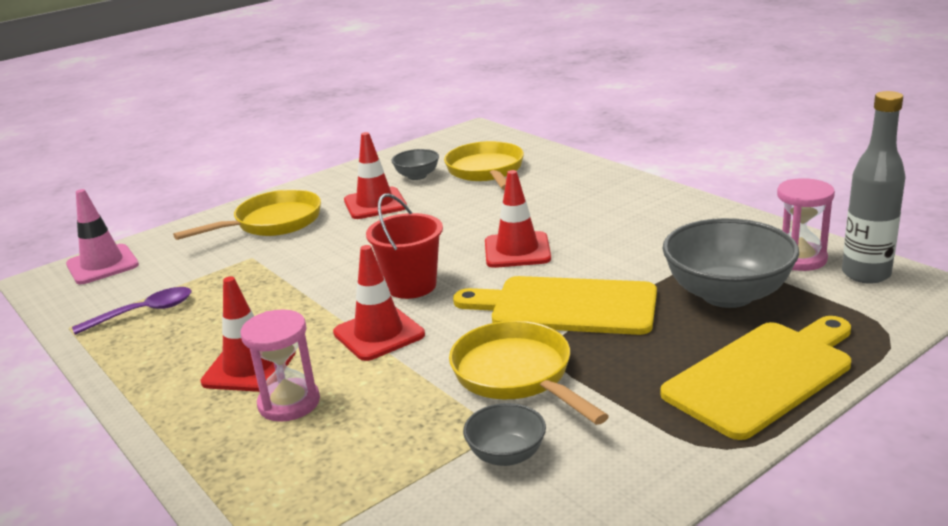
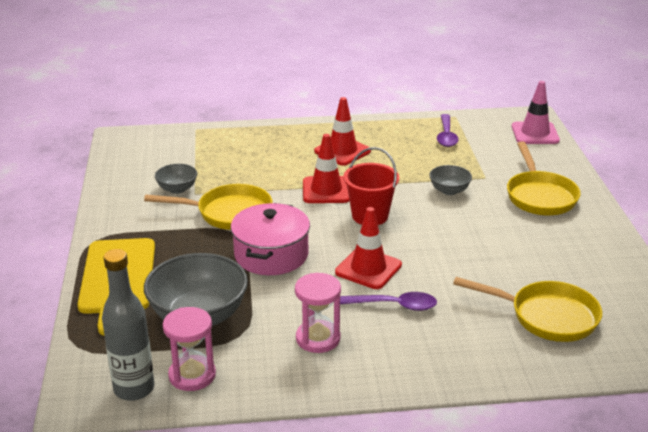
camera: 120 degrees right, 5 degrees up
(289, 403) = (294, 154): pink hourglass -> pink hourglass (318, 338)
(375, 204) = (530, 242): red traffic cone -> none
(417, 176) = (574, 279): grey bowl -> grey bowl (449, 190)
(558, 221) = (395, 305): none -> purple spoon
(566, 306) = (271, 255): yellow cutting board -> pink pot

